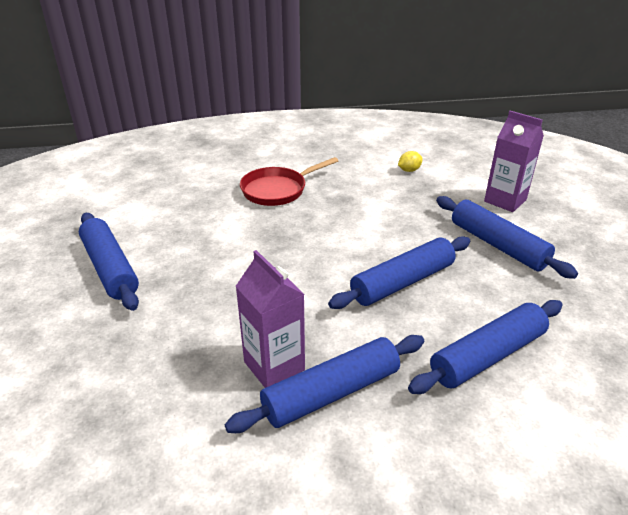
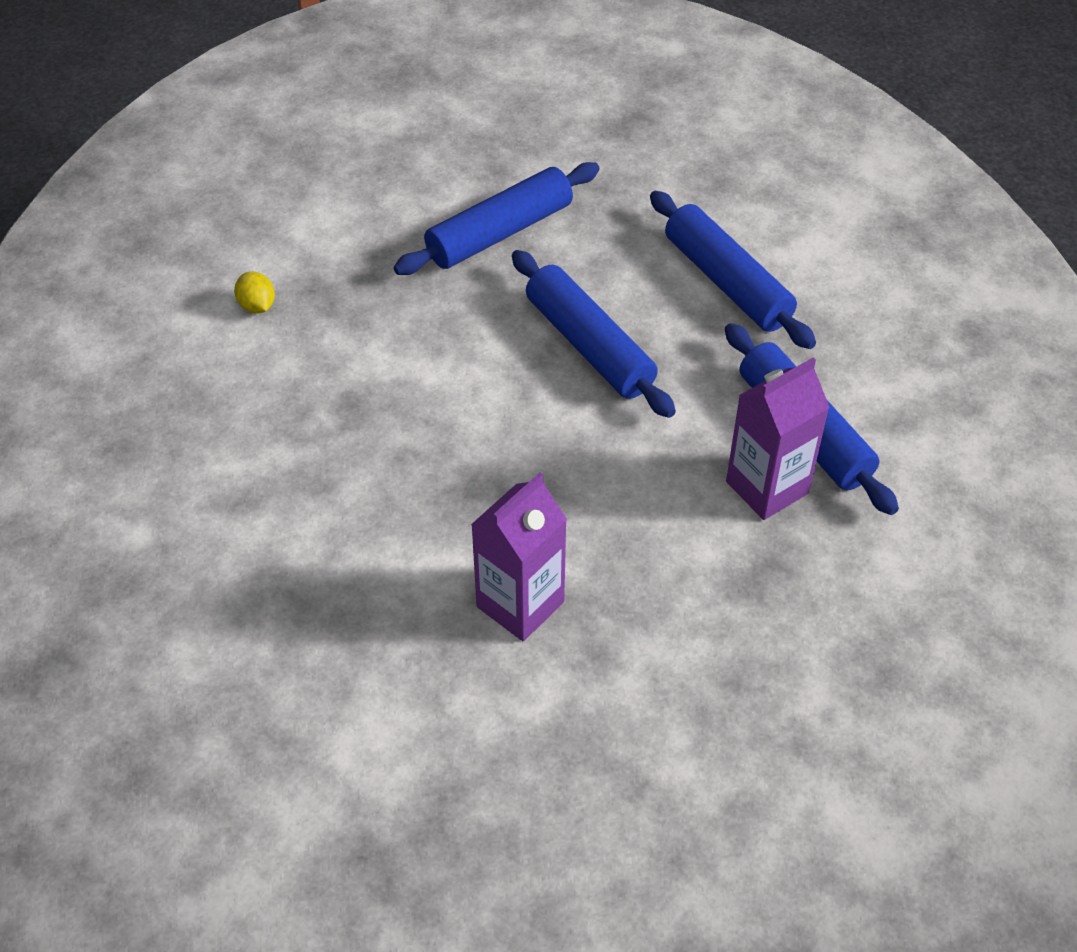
camera: 90 degrees left, 15 degrees up
(110, 268) = (560, 735): blue rolling pin -> none
(277, 190) = (308, 502): red pan -> none
(505, 200) = (376, 202): purple carton -> purple carton (520, 604)

